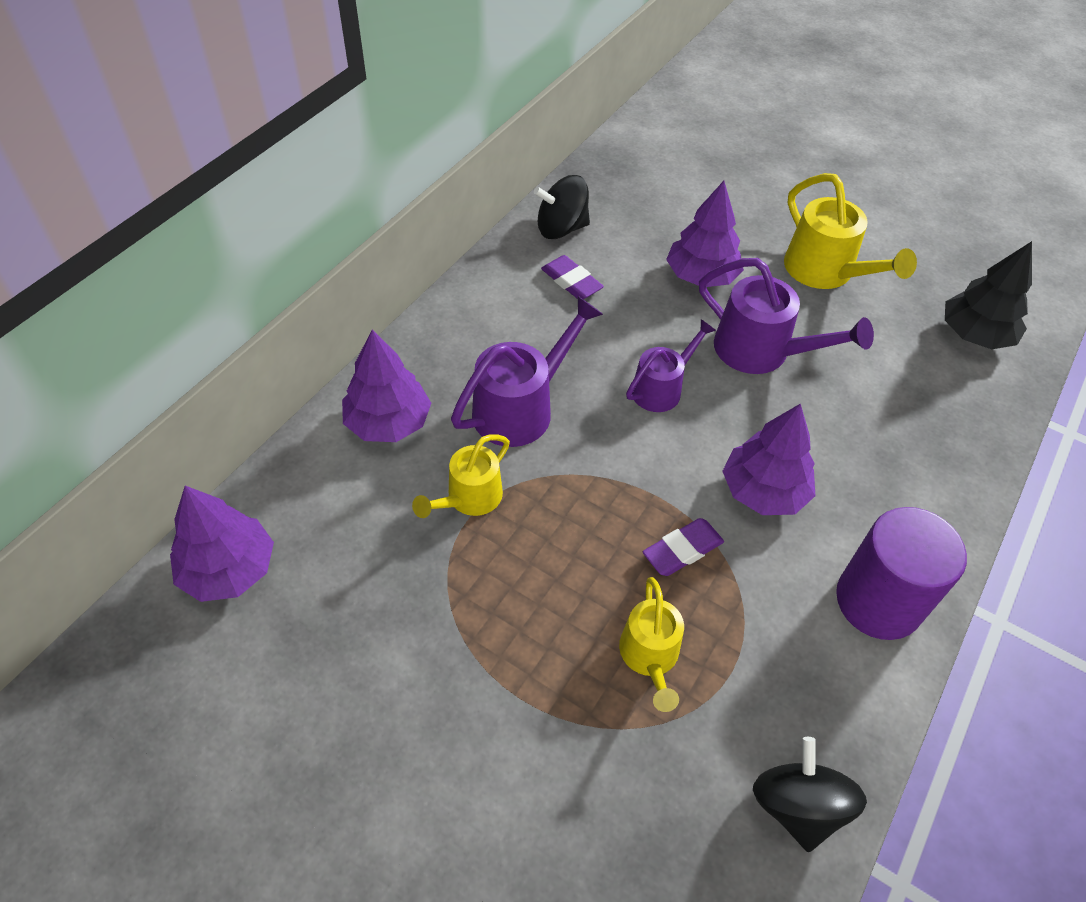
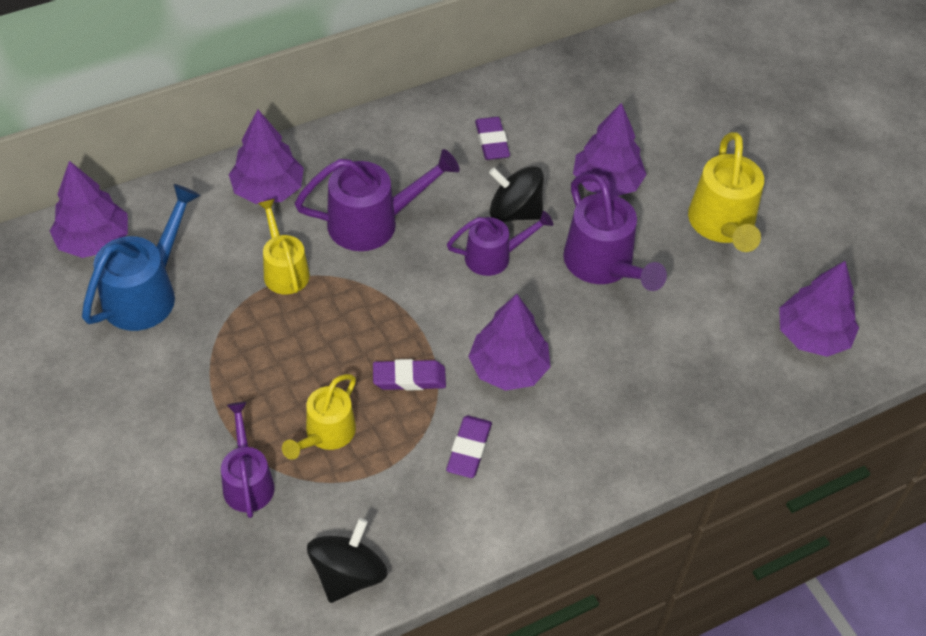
camera: 30 degrees right, 0 degrees up
(334, 598) = (147, 292): none -> blue watering can
(469, 499) = (284, 270): yellow watering can -> yellow watering can turned 90 degrees clockwise
(561, 228) = (520, 94): black spinning top -> black spinning top (514, 212)
(610, 759) = (247, 481): none -> purple watering can
(796, 594) = (469, 449): none -> purple eraser
(878, 601) = (527, 486): purple cylinder -> none
(975, 335) = (812, 336): black tree -> purple tree

